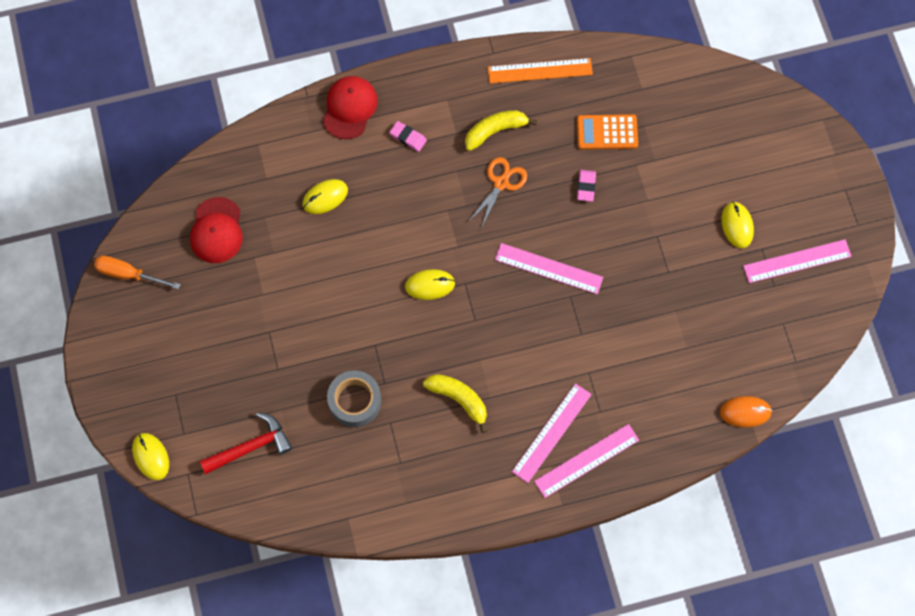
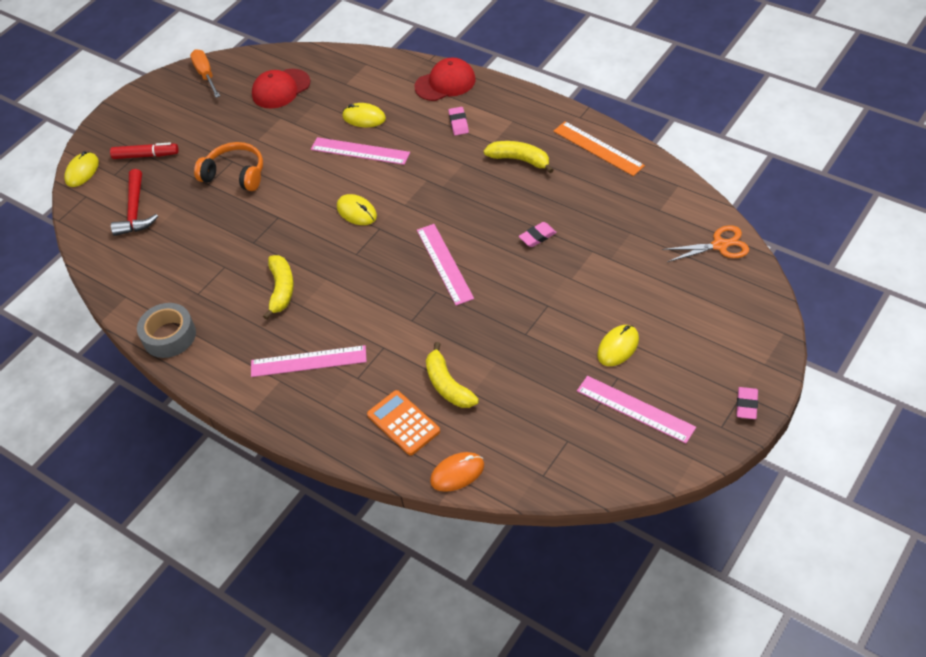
camera: 55 degrees right, 20 degrees down
(186, 393) = (146, 155): none -> red marker
(251, 446) = (135, 211): red hammer -> red hammer turned 60 degrees clockwise
(289, 341) = (235, 174): none -> orange headphones
(355, 401) = (222, 237): grey tape -> grey tape (169, 336)
(501, 183) = (482, 191): orange scissors -> orange scissors (719, 245)
(586, 460) = (306, 399): pink ruler -> pink ruler (360, 151)
(607, 132) = (597, 216): orange calculator -> orange calculator (403, 423)
(665, 358) = (448, 385): none -> yellow banana
(745, 412) = (457, 473): orange mouse -> orange mouse turned 75 degrees counterclockwise
(856, 195) = (746, 405): none -> pink eraser

